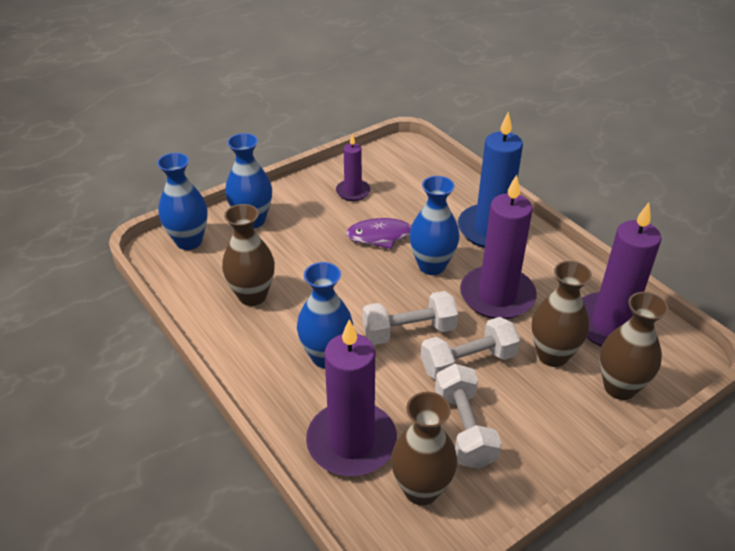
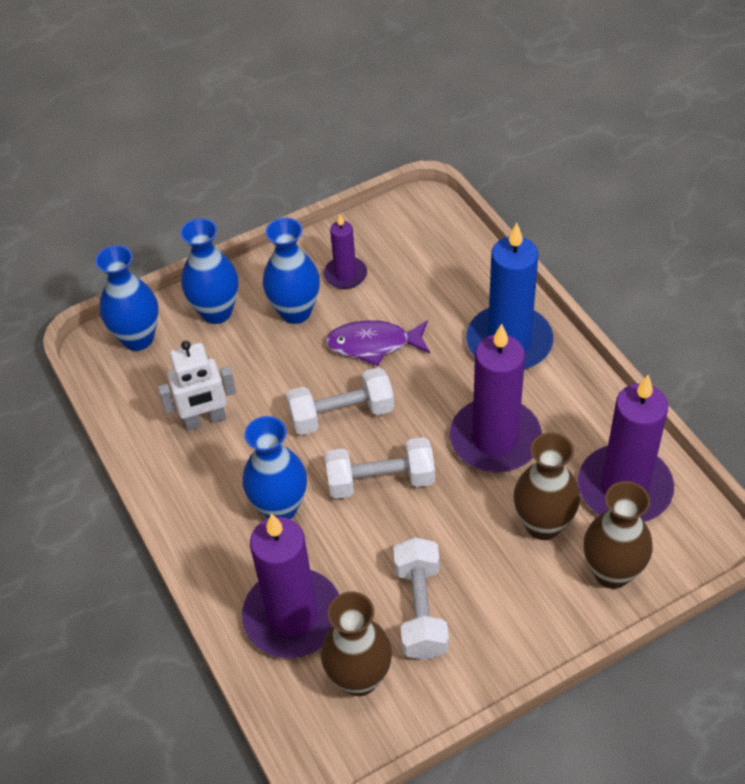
camera: 10 degrees right, 10 degrees up
(252, 296) = (205, 420): brown vase -> white robot
(432, 266) = (424, 391): blue vase -> blue vase (295, 312)
(468, 362) = (441, 526): white dumbbell -> white dumbbell (342, 414)

